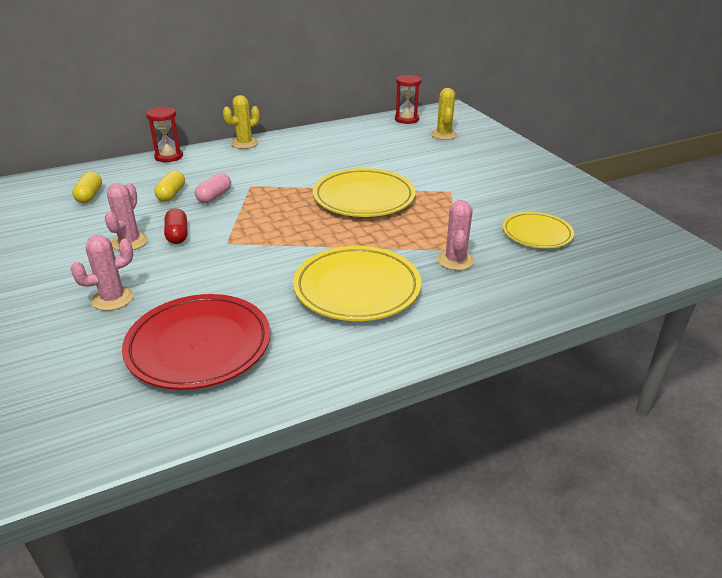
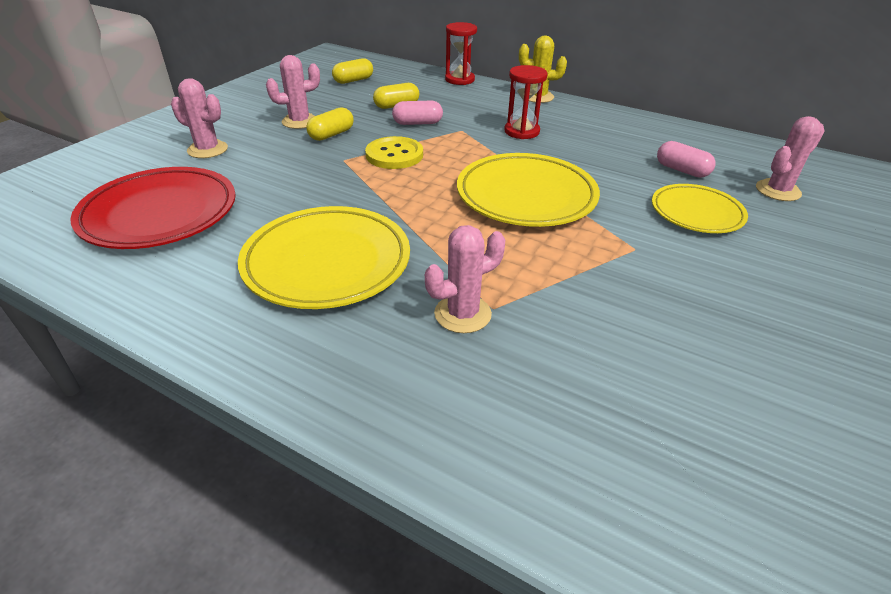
camera: 55 degrees right, 5 degrees up
(177, 235) = (331, 134): red capsule -> yellow capsule
(249, 221) = (394, 155): none -> yellow button
(395, 146) = (681, 170): none -> pink capsule
(406, 119) = (764, 153): red hourglass -> red hourglass (521, 131)
(443, 135) = (778, 190): yellow cactus -> pink cactus
(537, 234) = (629, 370): yellow plate -> yellow plate (696, 213)

